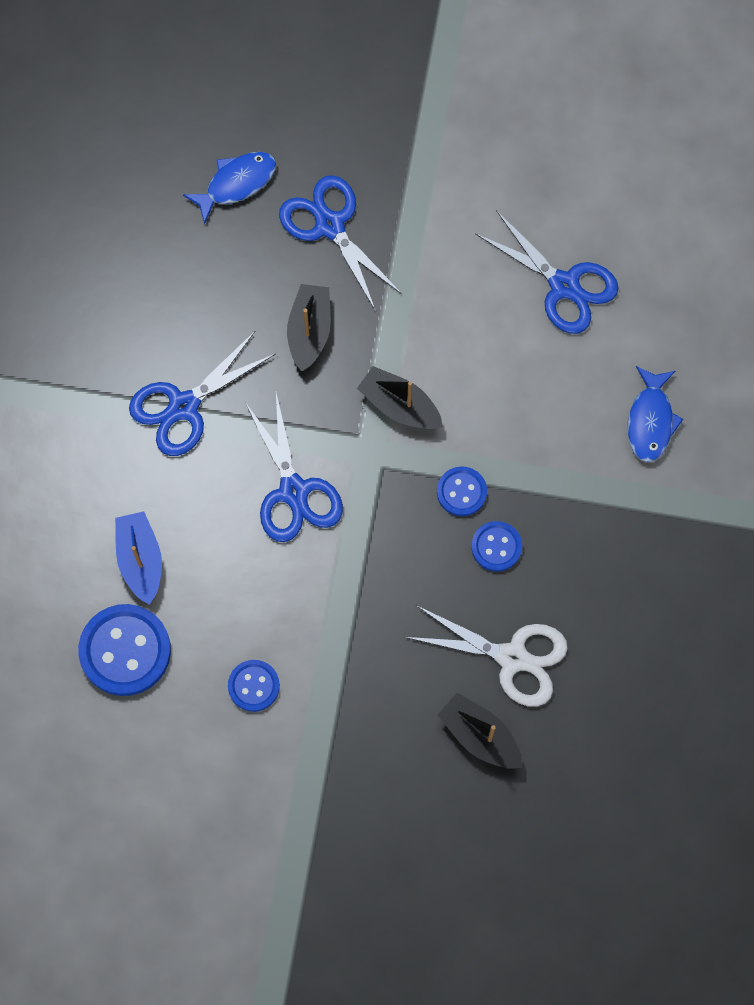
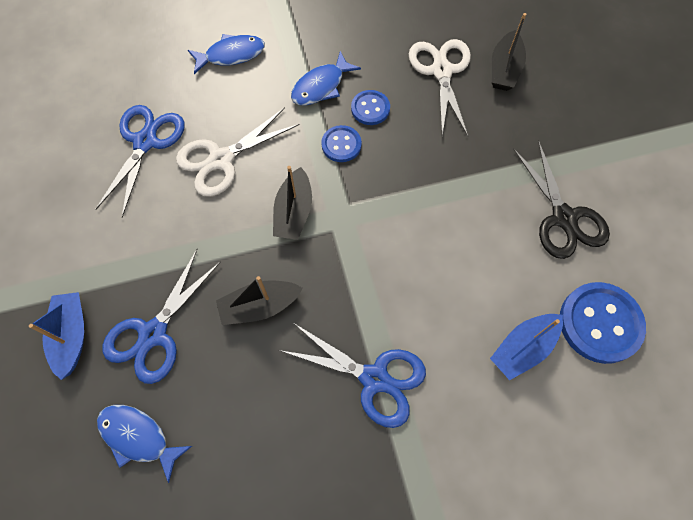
camera: 115 degrees left, 5 degrees down
(253, 686) = (564, 218): blue button -> black scissors
(294, 491) = (401, 257): blue scissors -> none
(364, 153) = (71, 336): none -> blue boat
(502, 356) = (221, 160): none -> white scissors
(554, 505) = (321, 86): none -> blue fish

